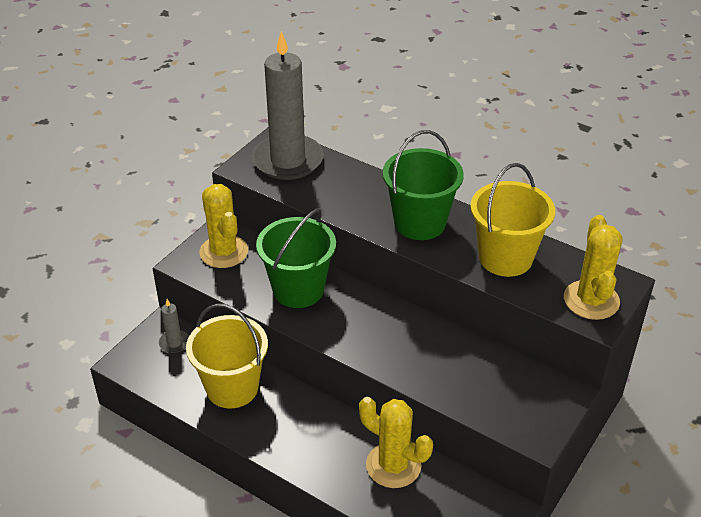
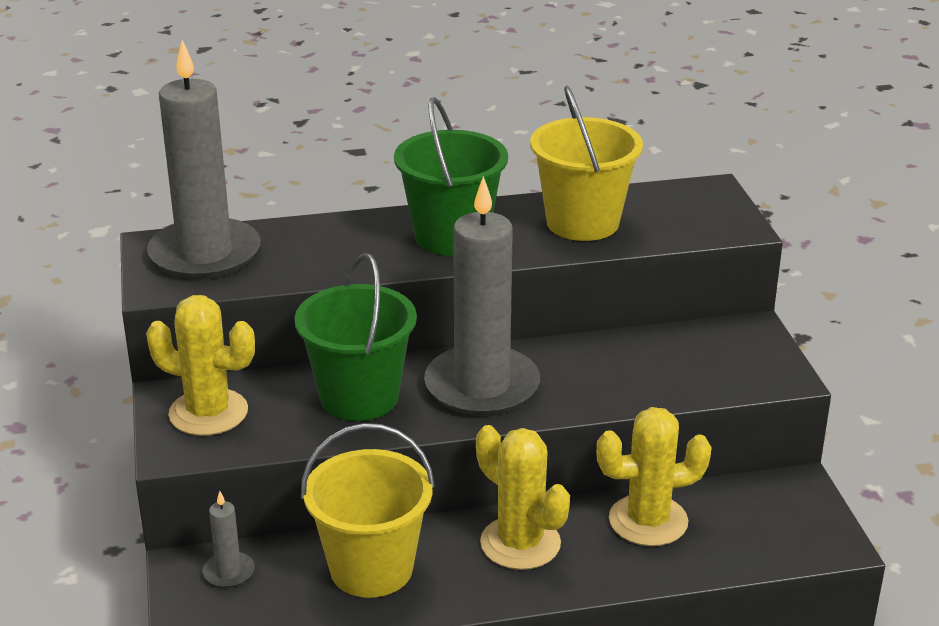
camera: 45 degrees left, 10 degrees down
(364, 324) = (482, 386): none -> grey candle
(591, 300) = (710, 215): yellow cactus -> yellow cactus (520, 543)

